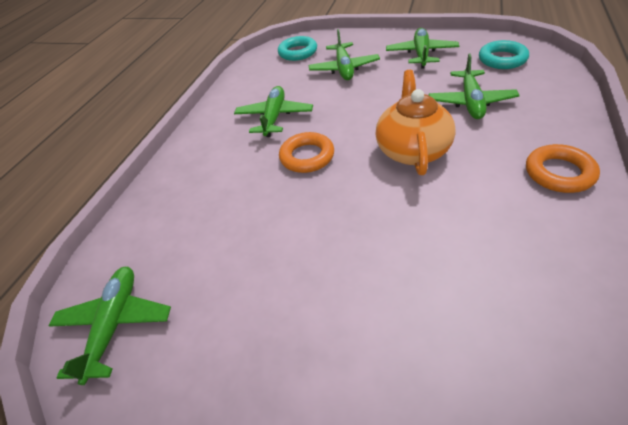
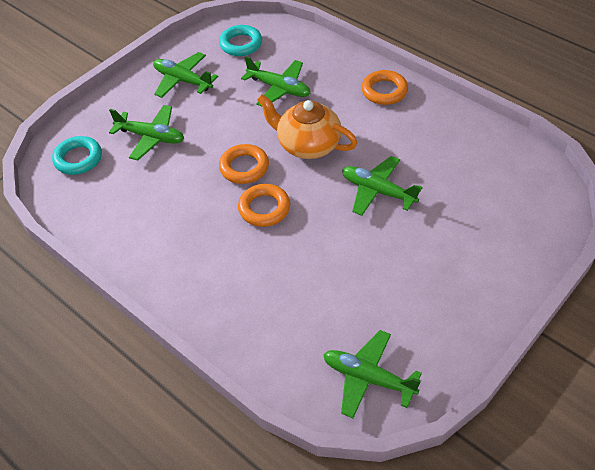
camera: 70 degrees left, 5 degrees up
(274, 117) = (185, 213): green plane -> green plane (378, 191)
(349, 124) = (244, 167): none -> orange ring

